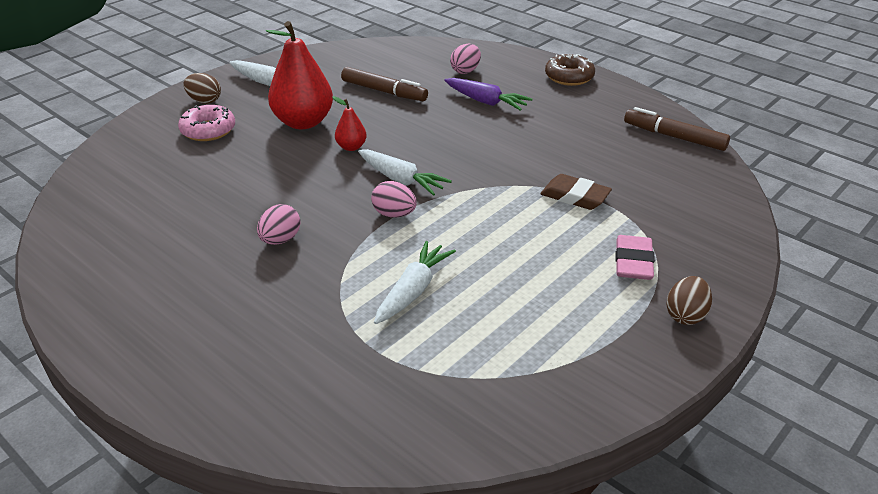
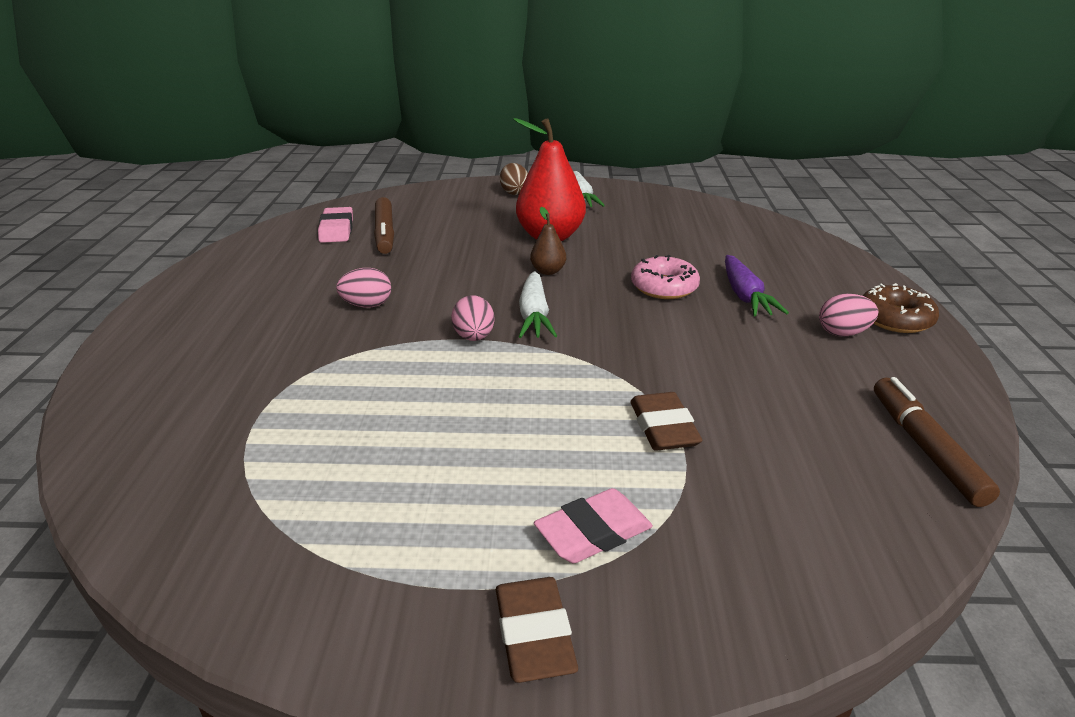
camera: 50 degrees right, 5 degrees down
(119, 204) = (336, 230): none -> pink eraser
(208, 130) = (477, 212): pink donut -> pink donut (664, 287)
(351, 147) = (548, 271): red pear -> brown pear
(384, 91) = (662, 244): brown marker -> brown marker (385, 233)
(413, 290) = (365, 401): white carrot -> none
(465, 71) = (777, 262): pink egg -> pink egg (843, 333)
(685, 315) = (534, 634): brown egg -> brown eraser

